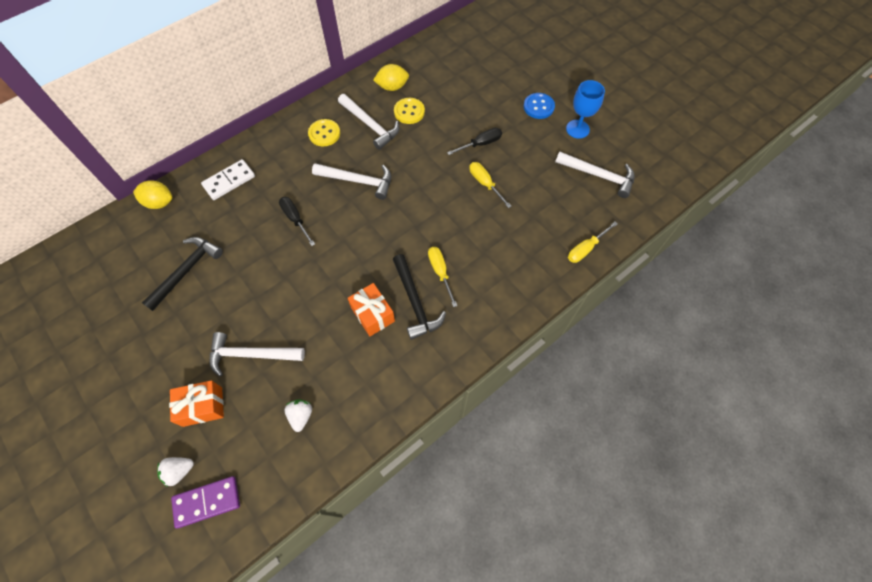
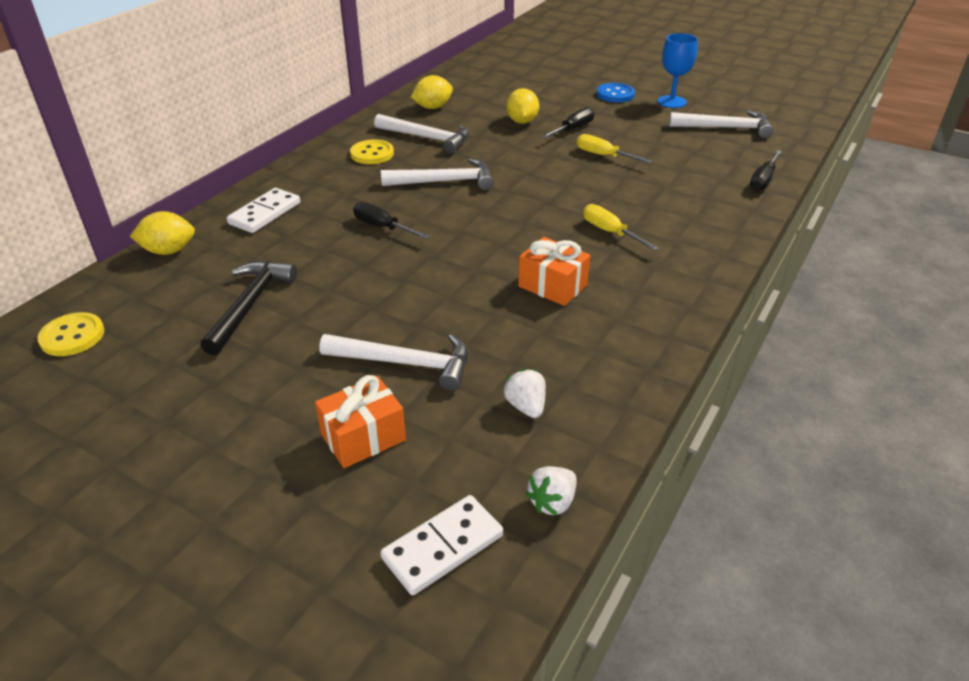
camera: 20 degrees left, 25 degrees down
(179, 471) = (370, 523): white strawberry -> white strawberry (552, 502)
(207, 502) = (443, 547): purple domino -> white domino
(251, 354) = (405, 363): white hammer -> white hammer turned 150 degrees counterclockwise
(409, 112) = (468, 121): yellow button -> yellow button (72, 336)
(415, 302) = (600, 263): black hammer -> none
(448, 123) = (522, 121): none -> yellow lemon
(585, 249) = (763, 180): yellow screwdriver -> black screwdriver

